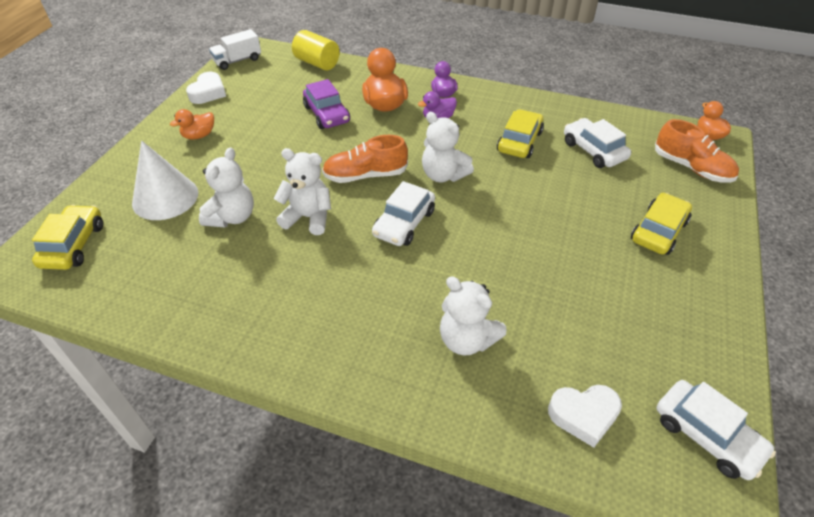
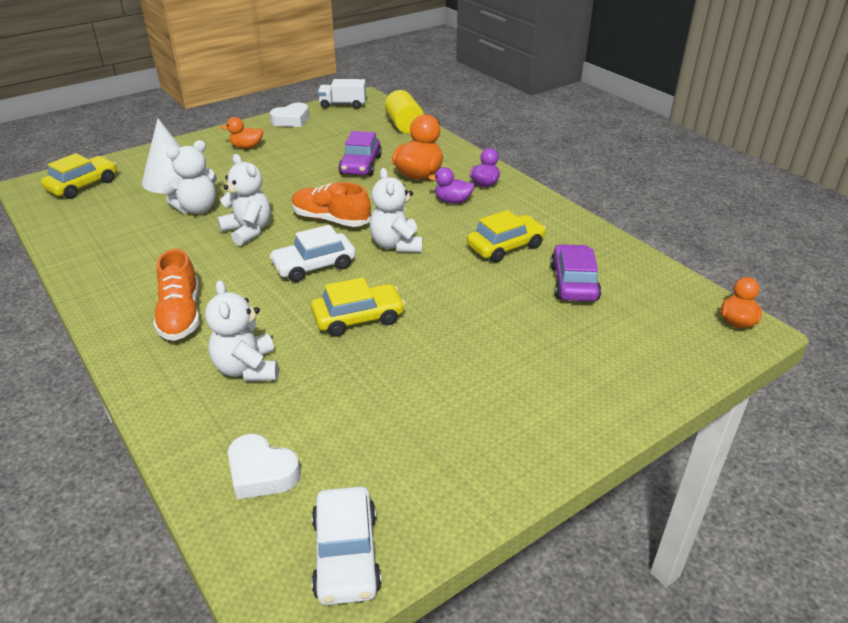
camera: 35 degrees right, 10 degrees down
(593, 150) = (573, 282): white car -> purple car
(658, 231) = (544, 376): yellow car -> yellow car (358, 318)
(691, 168) = (668, 341): orange shoe -> orange shoe (181, 315)

